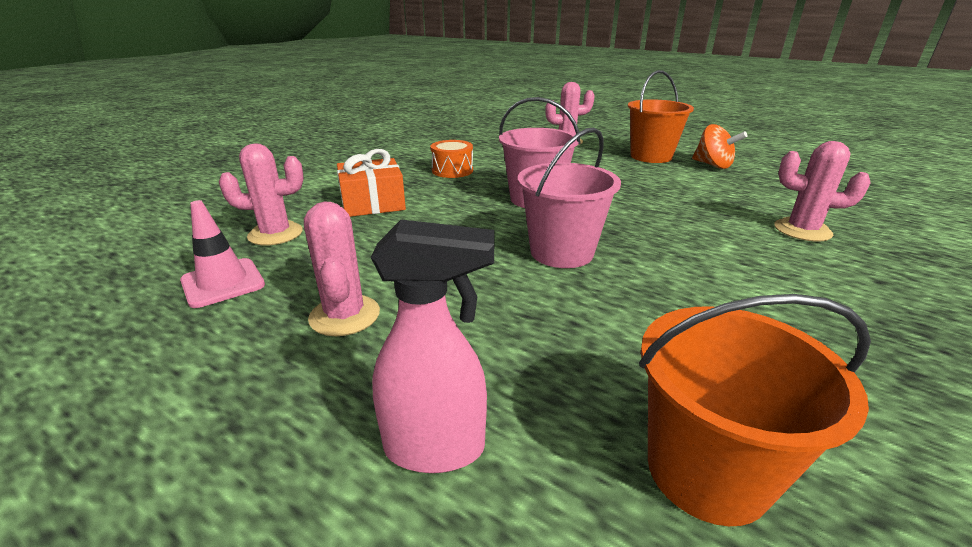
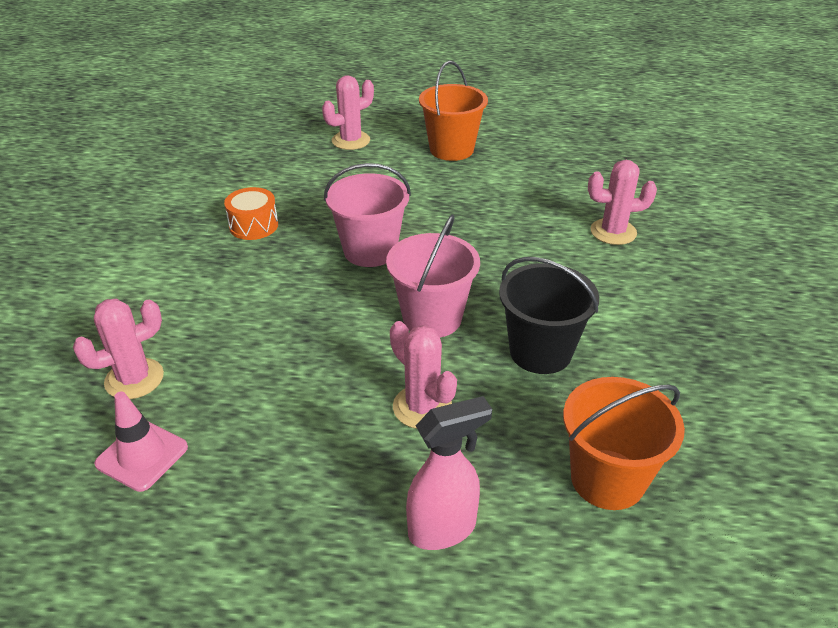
camera: 25 degrees left, 10 degrees up
(344, 315) = (292, 450): pink cactus -> pink cactus (422, 407)
(373, 203) = (203, 303): orange gift -> none
(669, 305) = (540, 352): none -> black bucket
(713, 165) = (515, 151): orange spinning top -> none

